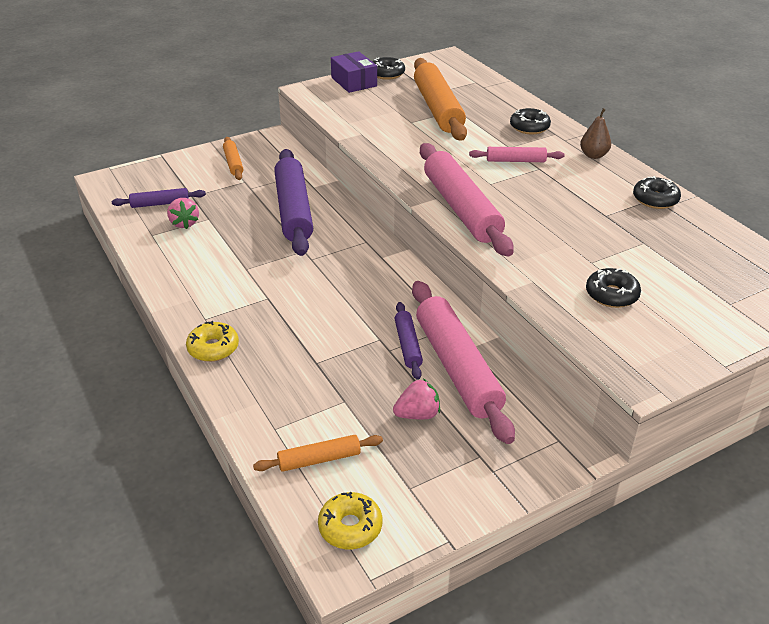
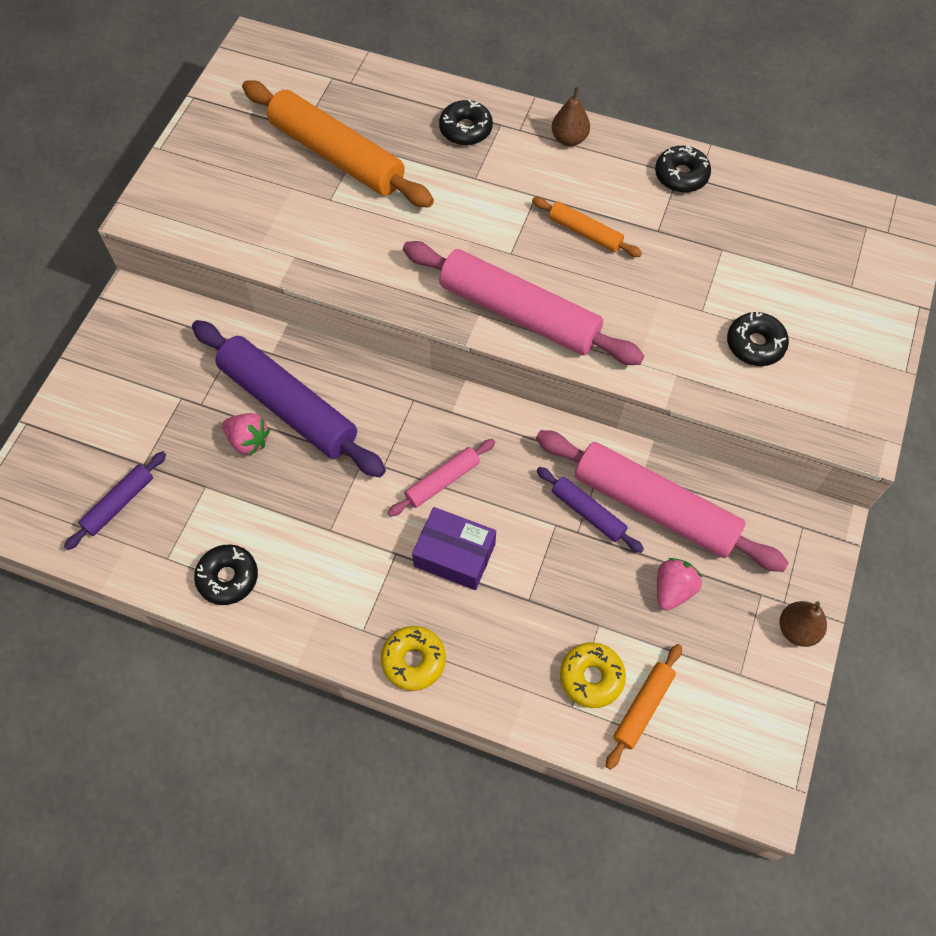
camera: 40 degrees left, 25 degrees up
(184, 223) = (185, 513): pink strawberry -> pink strawberry (248, 441)
(233, 163) = (134, 376): orange rolling pin -> orange rolling pin (585, 232)
(350, 527) = (734, 753): yellow donut -> yellow donut (591, 677)
(354, 82) = (187, 163): purple box -> purple box (454, 555)
(387, 74) = (212, 122): black donut -> black donut (228, 577)
(484, 492) = (797, 629): none -> brown pear
(515, 160) = (502, 197): pink rolling pin -> pink rolling pin (442, 481)

